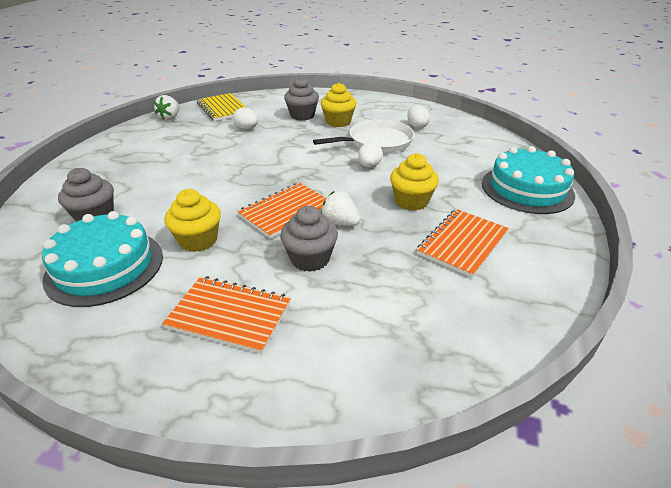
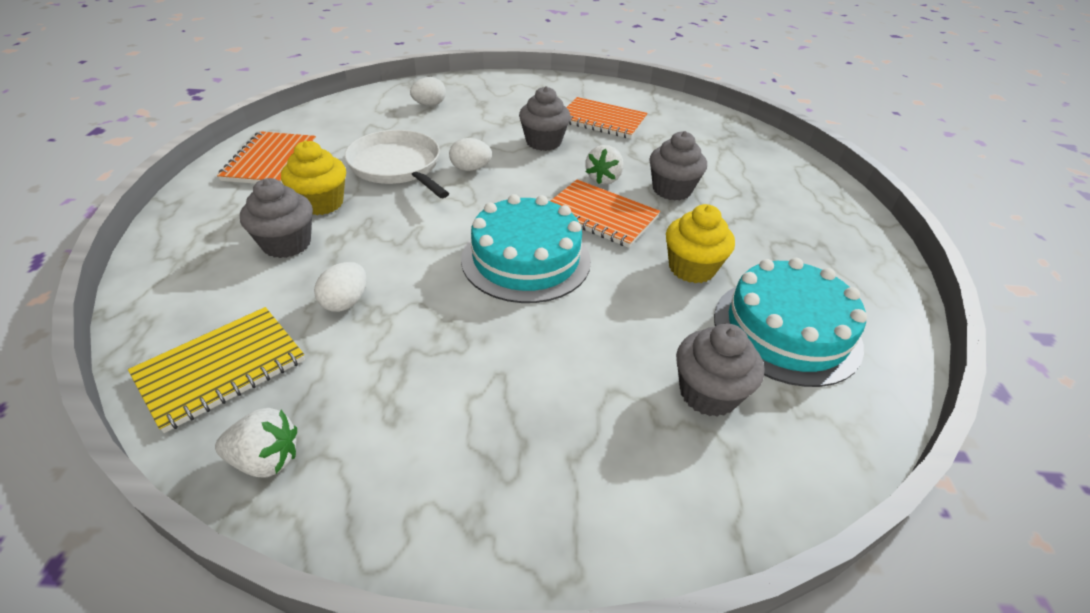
camera: 105 degrees left, 5 degrees up
(229, 315) = (774, 221): orange notebook -> orange notebook (270, 161)
(411, 201) = (543, 142): yellow cupcake -> grey cupcake
(417, 126) = (342, 139): white egg -> white egg (429, 105)
(527, 189) = (497, 89): turquoise cake -> turquoise cake (526, 259)

